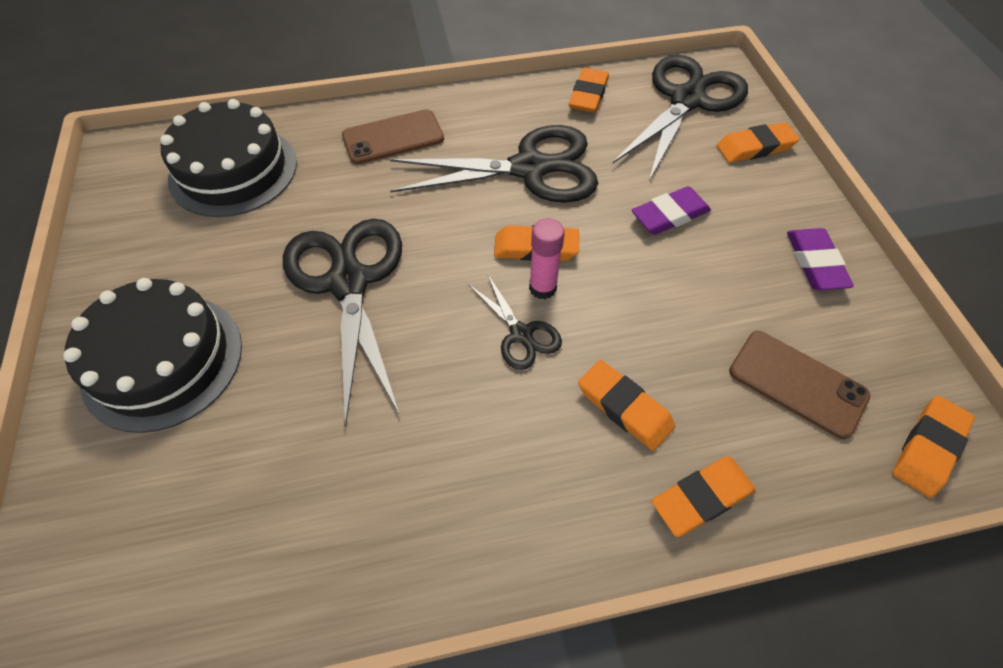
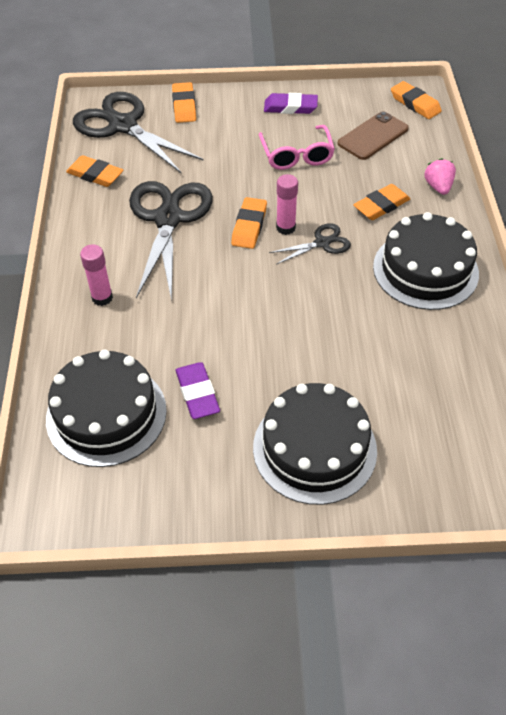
camera: 80 degrees left, 5 degrees down
(348, 282) = (258, 332): black scissors -> none
(393, 137) = (102, 298): brown phone -> pink glue stick
(489, 483) = (425, 270): none -> black cake
(670, 215) = (236, 157): purple eraser -> purple eraser (197, 393)
(702, 498) = (438, 187): orange eraser -> pink strawberry
(703, 283) = (296, 155): none -> pink glasses

